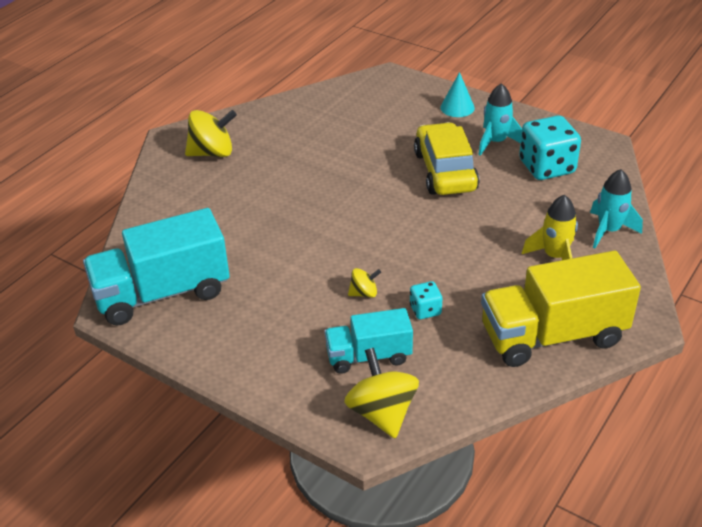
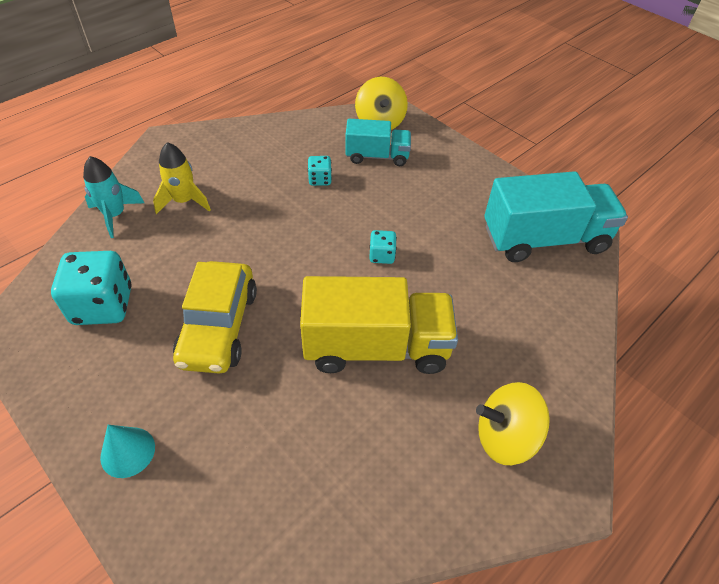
camera: 170 degrees left, 10 degrees up
(329, 246) = (382, 255): none -> turquoise dice
(364, 293) = (364, 203): yellow spinning top -> none
(496, 142) = (127, 362): turquoise rocket -> none
(552, 335) = (236, 144): yellow truck -> yellow truck (376, 347)

